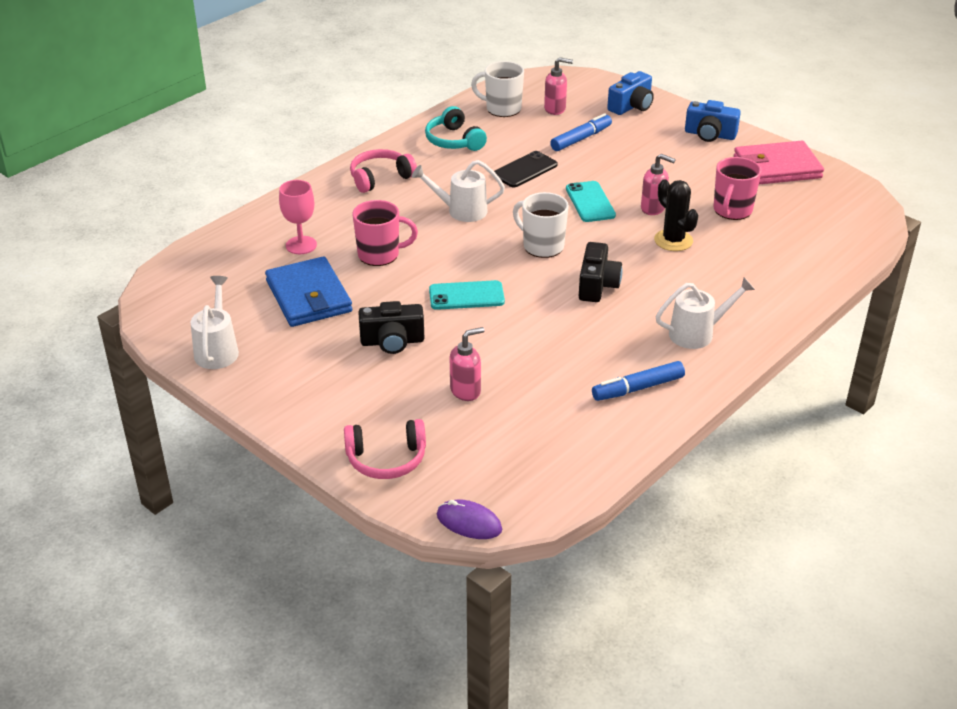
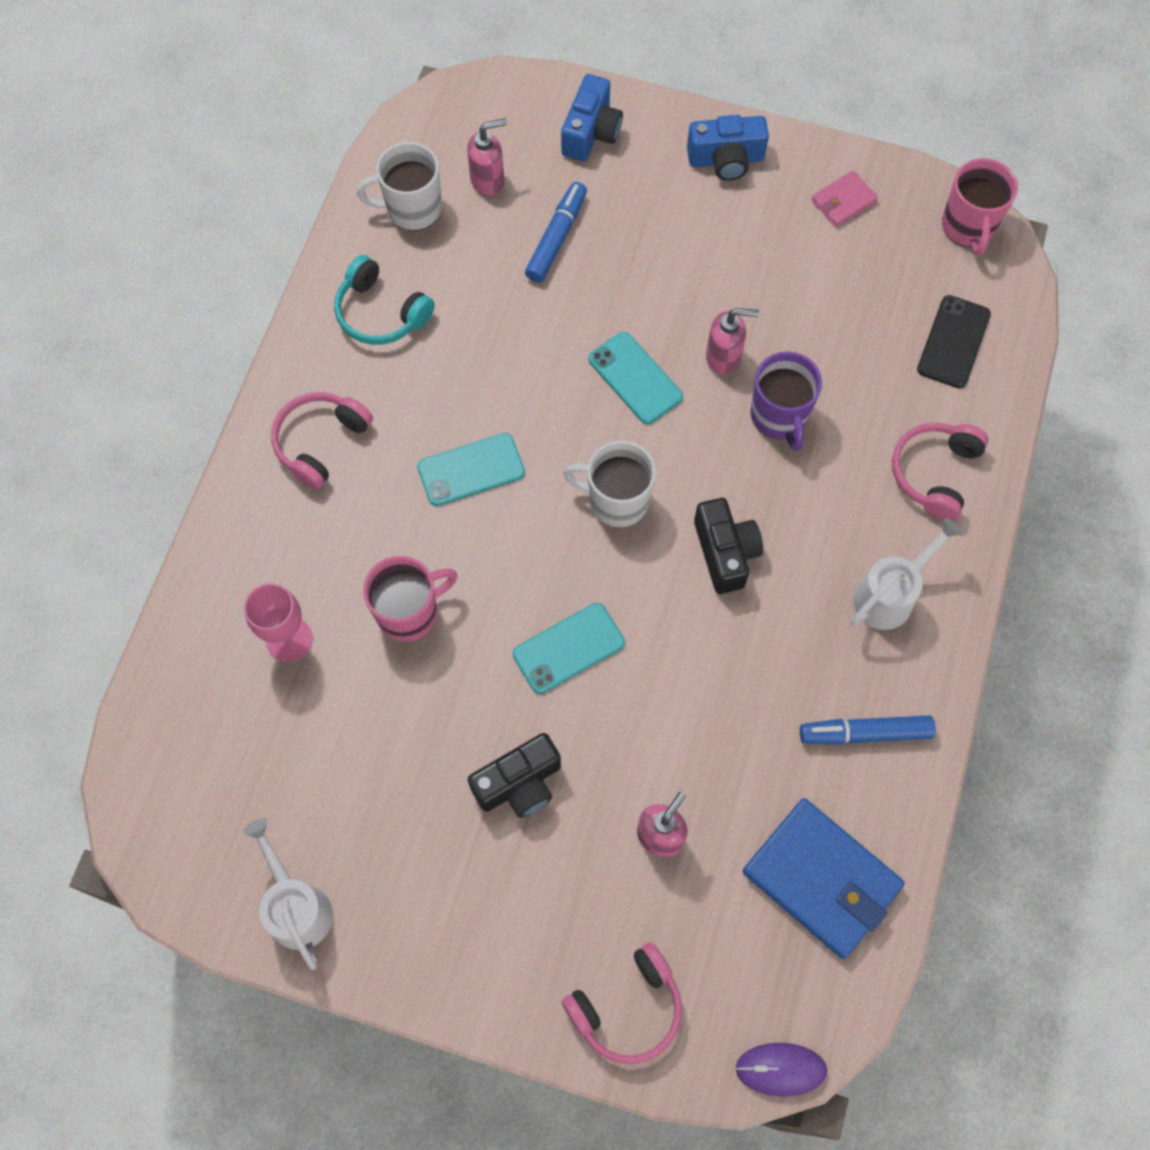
camera: 25 degrees left, 30 degrees up
(308, 296) = (359, 743): blue wallet -> blue wallet (821, 879)
(461, 211) = (471, 470): white watering can -> turquoise phone
(525, 170) = (513, 341): black phone -> black phone (953, 342)
(638, 388) = (865, 733): blue marker -> blue marker turned 45 degrees clockwise
(673, 240) = (779, 417): black cactus -> purple mug
(732, 210) = (826, 320): pink mug -> pink mug (968, 227)
(764, 290) = (934, 473): none -> pink headphones
(776, 167) = (843, 201): pink wallet -> pink wallet, size x0.50

